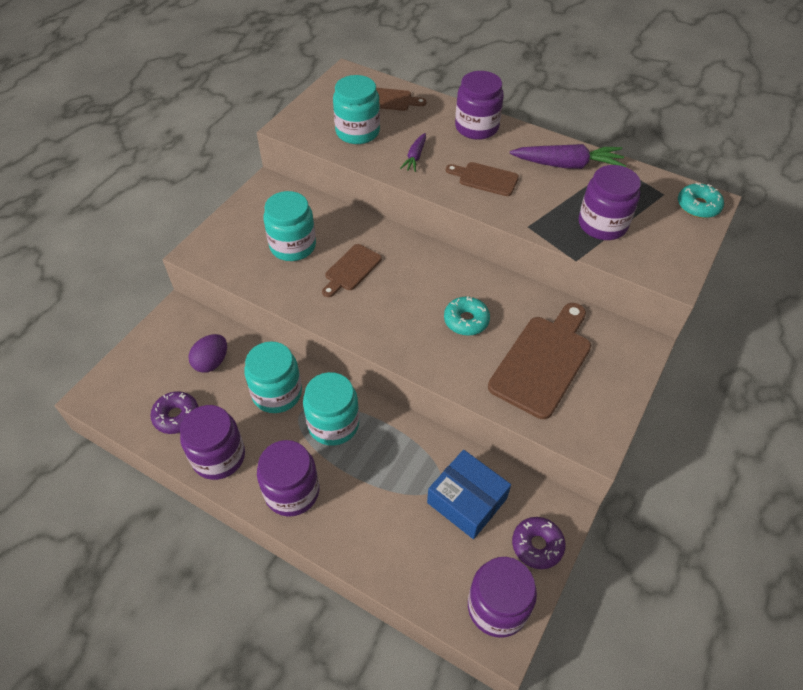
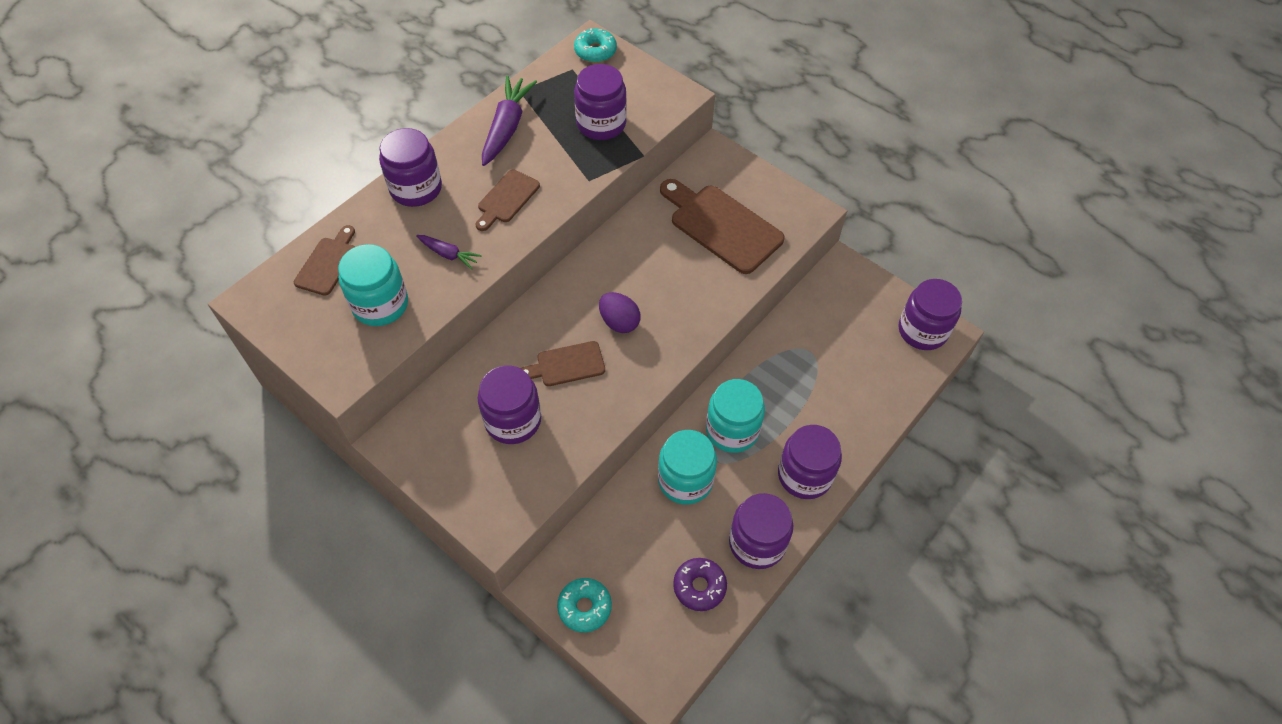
camera: 80 degrees left, 5 degrees up
(211, 362) = (630, 547): purple egg -> purple egg (619, 322)
(293, 246) = (513, 420): turquoise jar -> purple jar
(351, 269) = (567, 365): brown cutting board -> brown cutting board turned 120 degrees clockwise
(466, 320) = (661, 274): turquoise donut -> turquoise donut (584, 607)
(467, 500) = (827, 332): blue box -> none
(537, 545) = (872, 291): purple donut -> none

